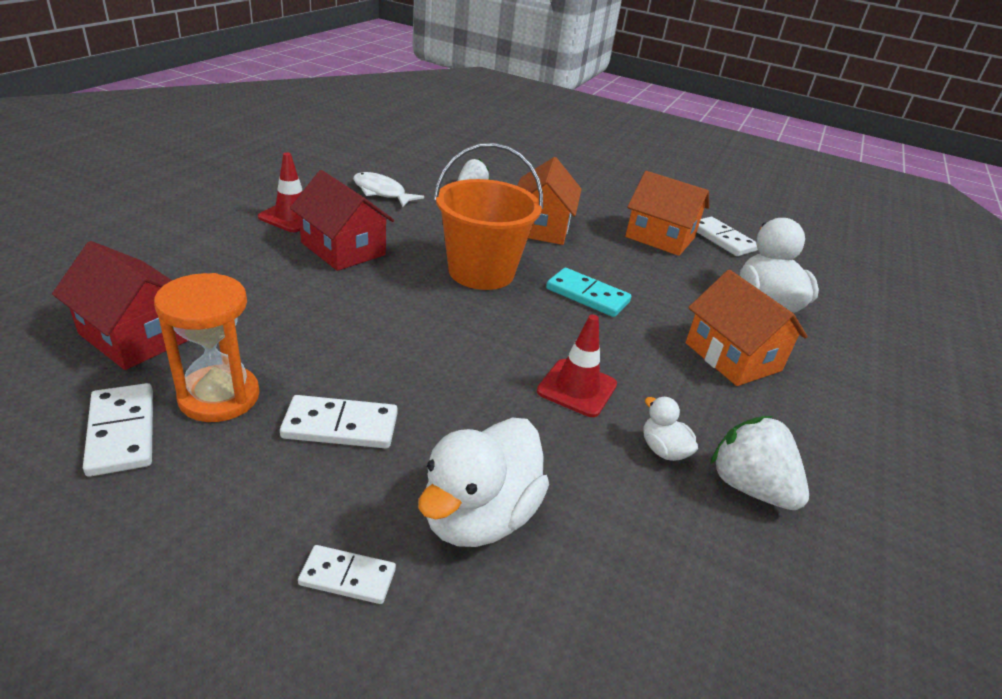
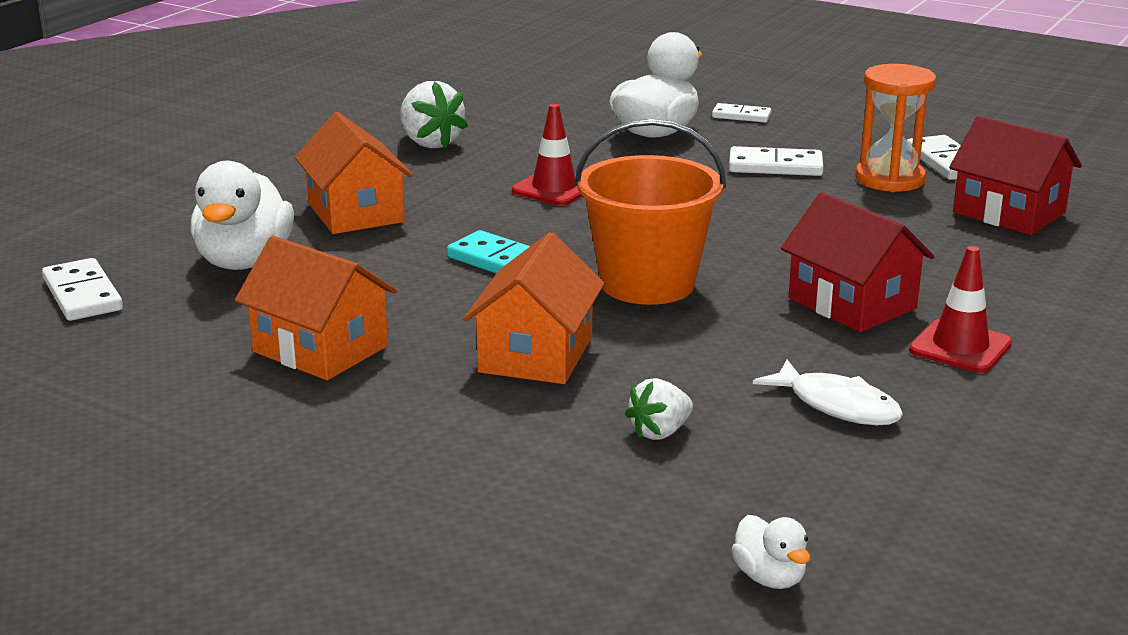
camera: 170 degrees left, 10 degrees down
(663, 450) = (491, 158): white duck -> white duck (769, 578)
(722, 239) = (197, 352): white domino -> white domino (82, 295)

